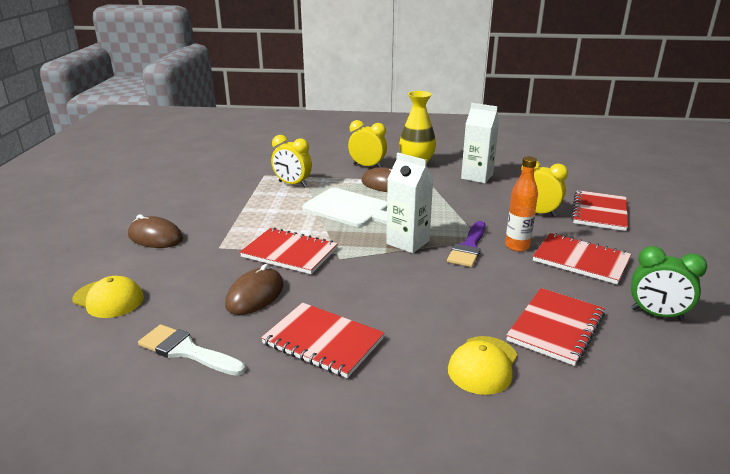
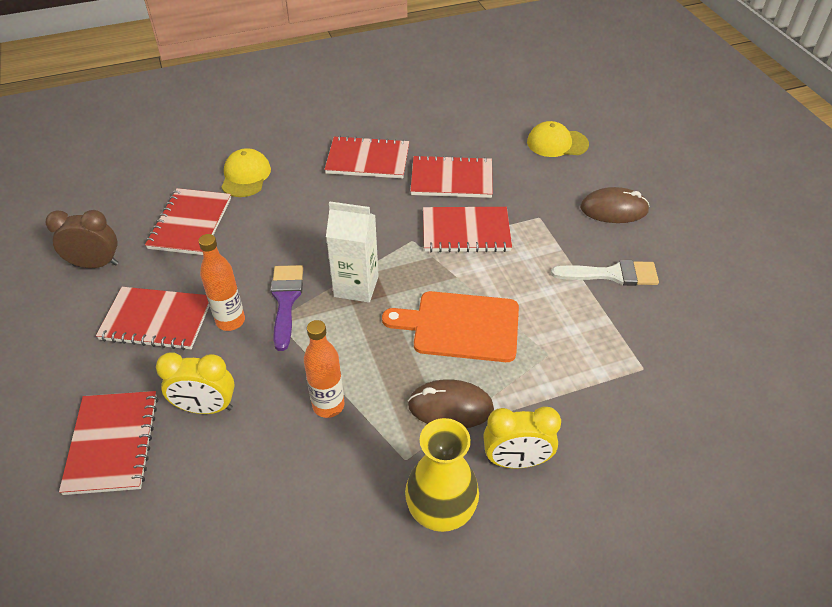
camera: 155 degrees right, 20 degrees up
(186, 351) = (453, 128): white brush -> white brush (612, 274)
(255, 295) = (451, 179): brown mouse -> red notebook
(292, 184) = (580, 358): yellow clock -> none
(349, 209) = (460, 326): white cutting board -> orange cutting board
(457, 199) = (328, 405): none -> orange bottle
(477, 176) = (316, 496): white carton -> none
(656, 314) = (96, 264): green clock -> brown clock

